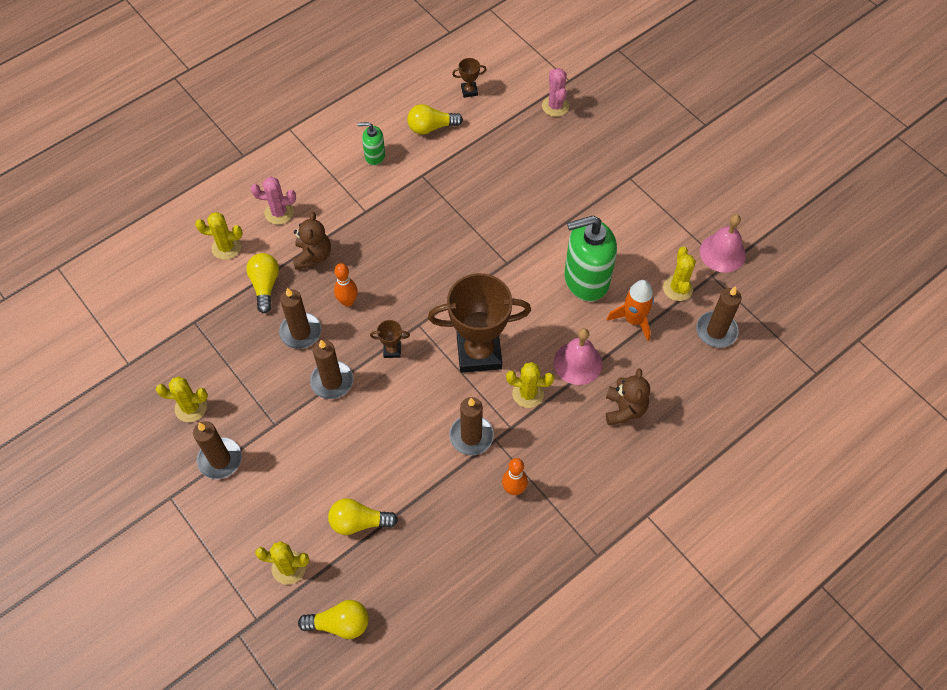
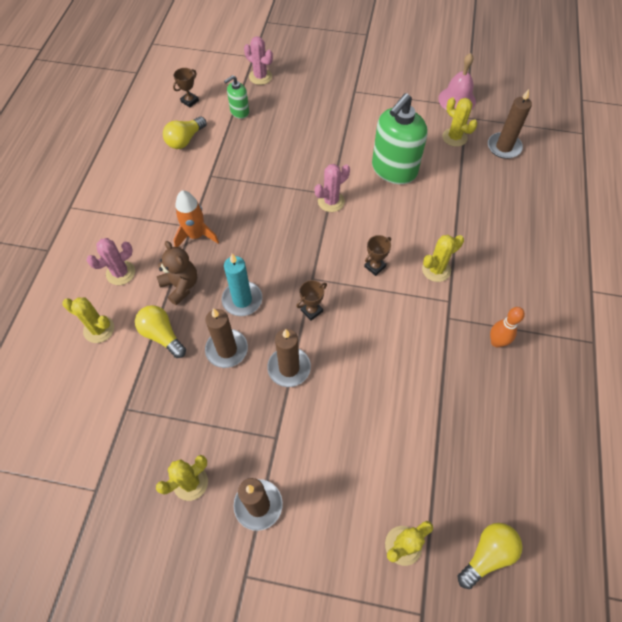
camera: 40 degrees left, 0 degrees up
(226, 247) = (99, 329): yellow cactus -> yellow cactus turned 60 degrees clockwise
(348, 301) = (242, 300): orange bowling pin -> turquoise candle
(359, 522) = (418, 459): yellow light bulb -> none
(374, 156) = (160, 184): green soap dispenser -> green soap dispenser (239, 112)
(471, 436) = (430, 328): brown candle -> none
(479, 352) = (375, 266): brown trophy -> brown trophy, size x0.40
(500, 270) = (331, 201): none -> pink cactus
(578, 363) = (445, 225): pink bell -> none
(624, 409) = (505, 234): brown teddy bear -> none
(633, 320) = (449, 174): orange rocket -> orange rocket (196, 235)

